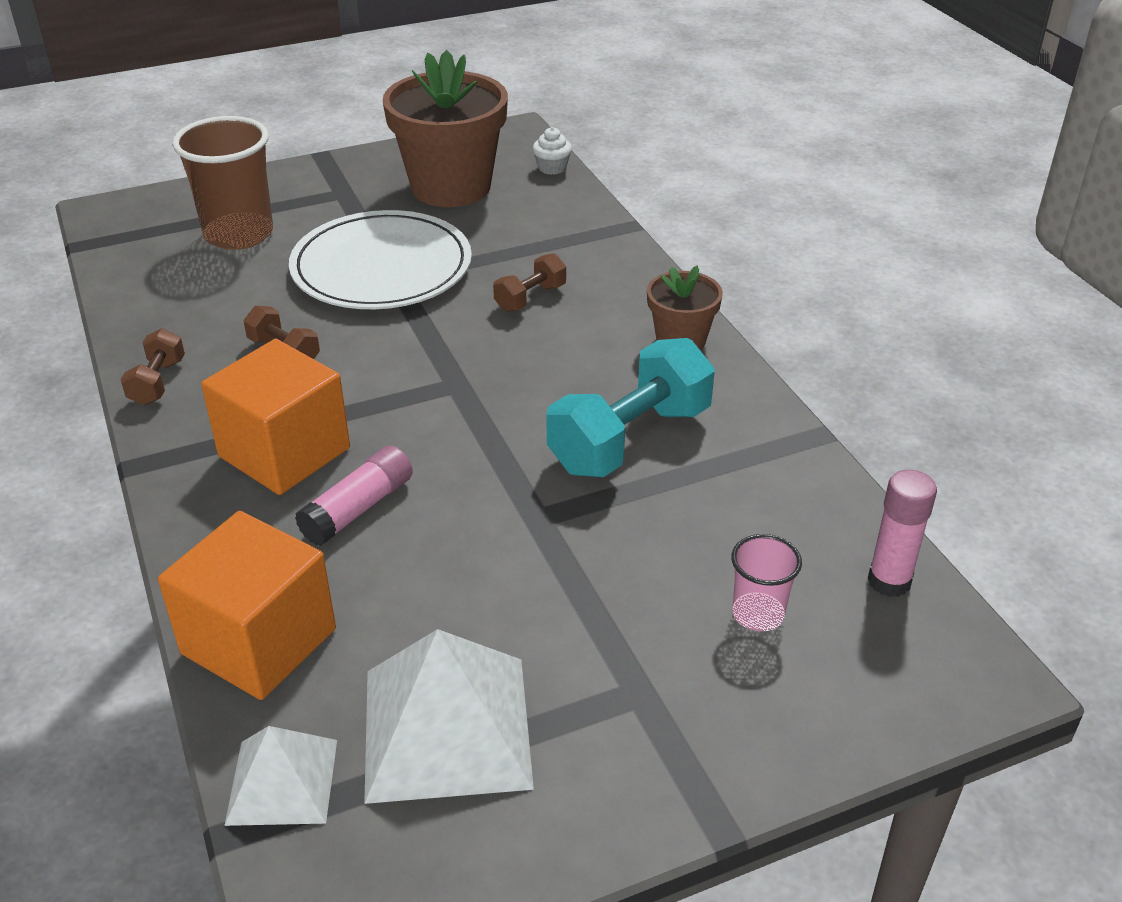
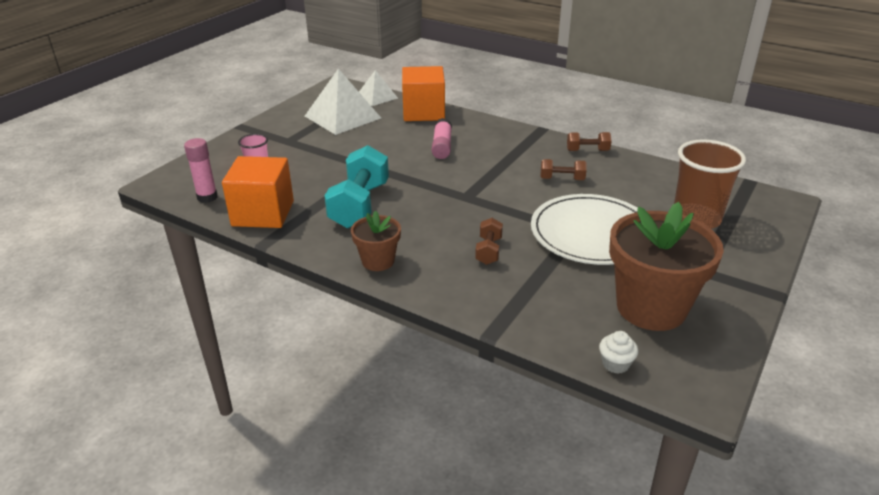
camera: 145 degrees right, 5 degrees down
(157, 382) = (587, 150): brown dumbbell -> brown dumbbell turned 60 degrees counterclockwise
(284, 452) = (496, 150): orange cube -> orange cube (263, 213)

